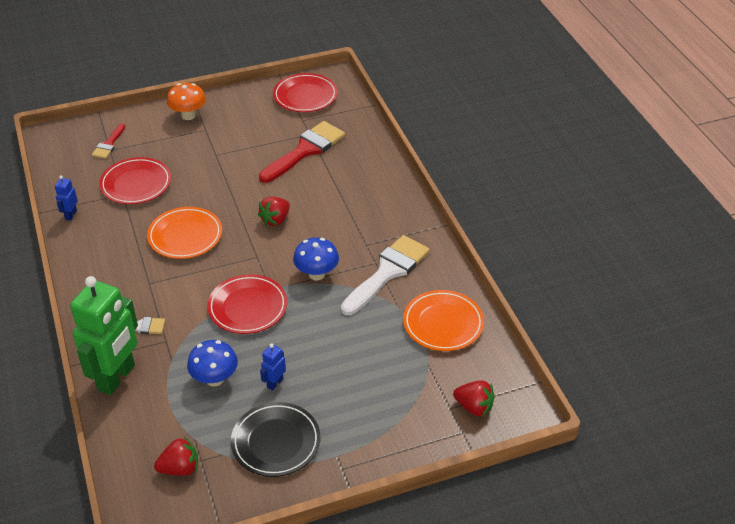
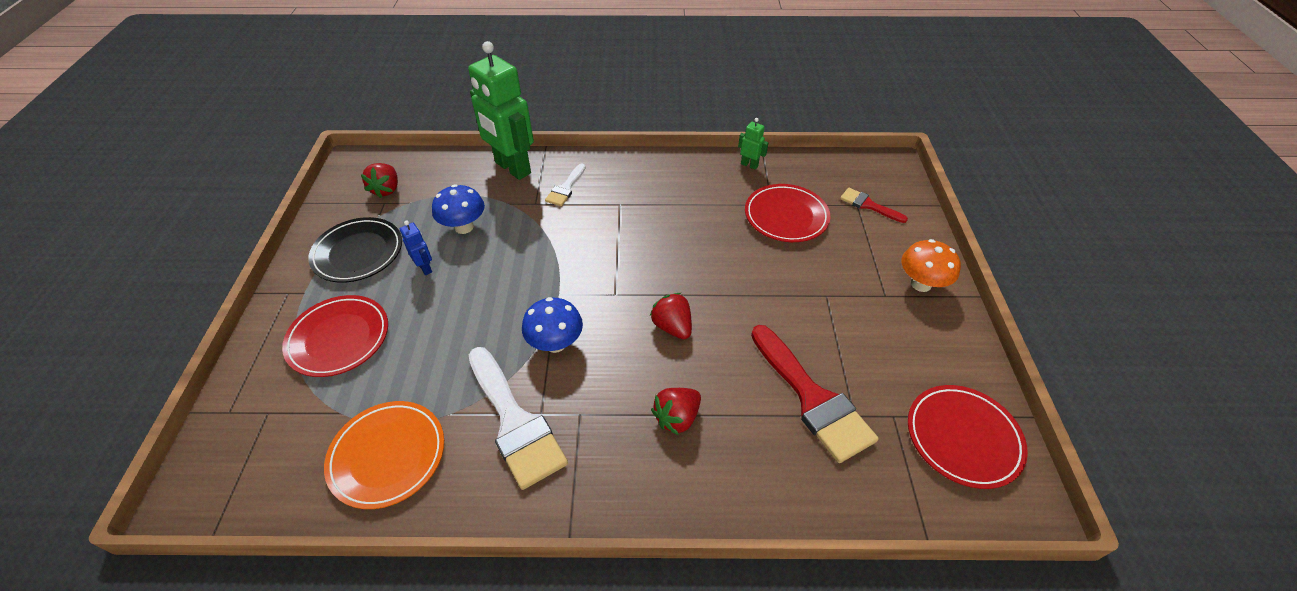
camera: 110 degrees right, 5 degrees up
(71, 215) = (749, 165): blue robot -> green robot
(185, 236) = (679, 241): orange plate -> none
(247, 307) = (541, 269): red plate -> red plate (339, 338)
(474, 407) = (246, 438): red strawberry -> red strawberry (677, 417)

